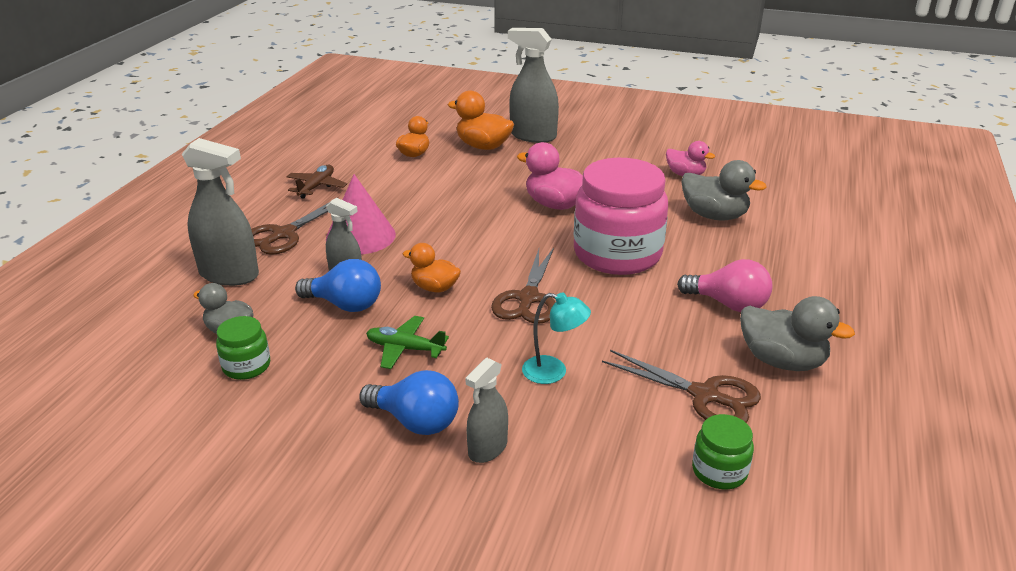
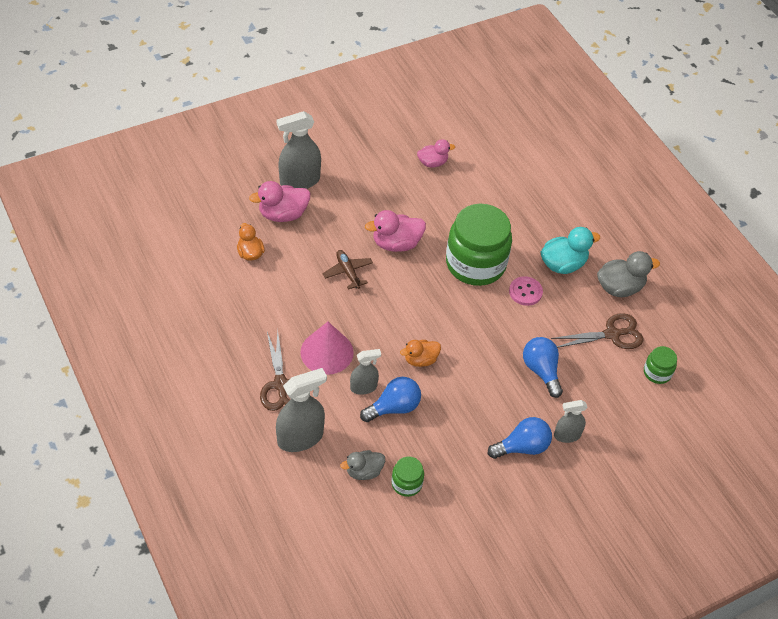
camera: 50 degrees left, 20 degrees up
(316, 187) = (235, 330): brown plane -> brown plane (348, 272)
(405, 349) = (462, 411): green plane -> none
(483, 146) = (283, 214): orange duck -> pink duck
(487, 448) = (567, 435): grey spray bottle -> grey spray bottle turned 90 degrees clockwise
(528, 298) = (473, 331): brown scissors -> none
(553, 372) = (541, 371): turquoise lamp -> blue light bulb
(617, 254) = (475, 264): pink jar -> green jar
(642, 301) = (525, 292): none -> pink button
(714, 216) = (486, 193): grey duck -> none
(728, 304) = (563, 264): pink light bulb -> turquoise duck

